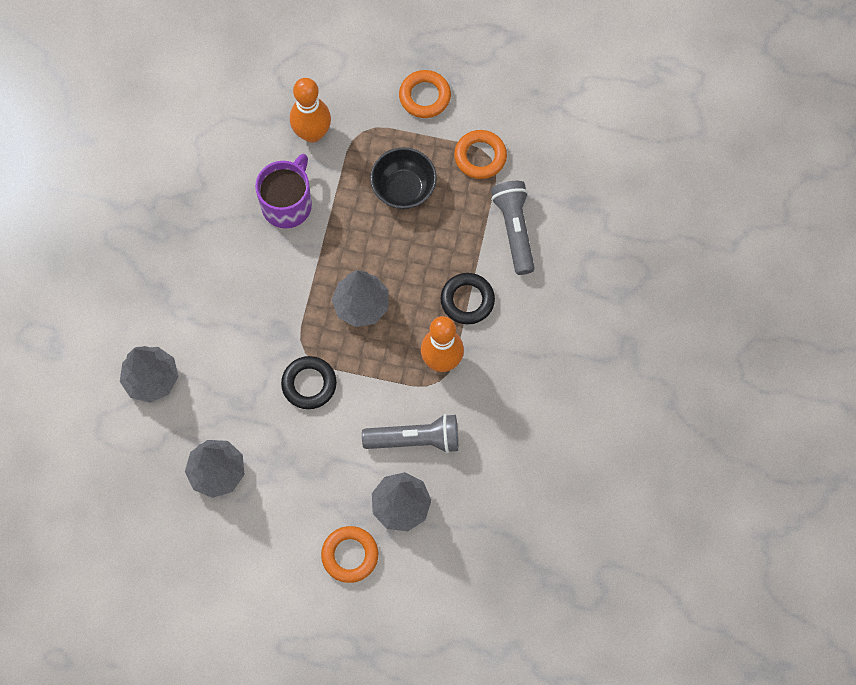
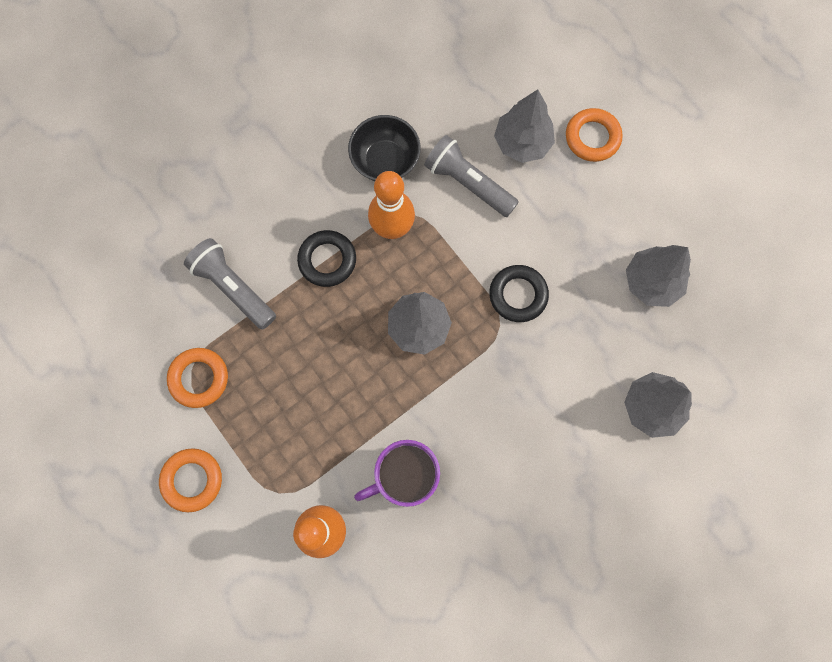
camera: 140 degrees left, 5 degrees up
(403, 188) = (291, 404): black bowl -> black bowl (385, 161)
(514, 230) = (233, 288): grey flashlight -> grey flashlight turned 105 degrees clockwise

